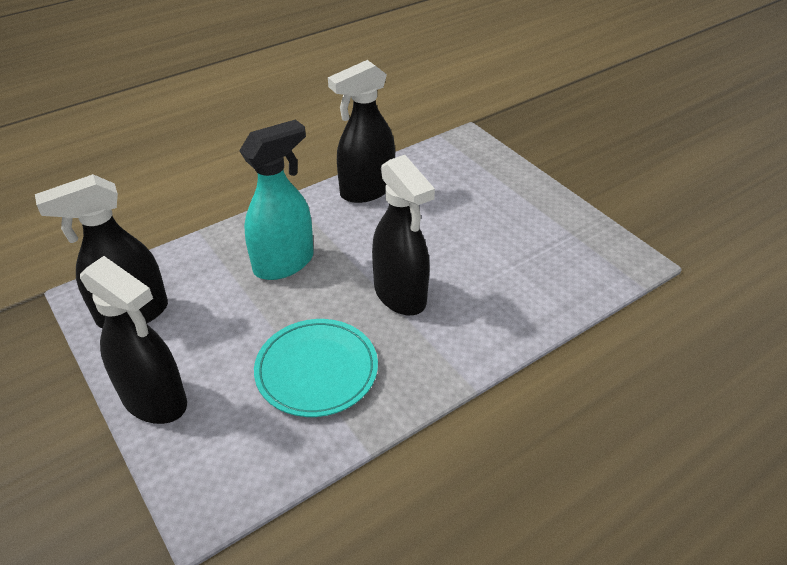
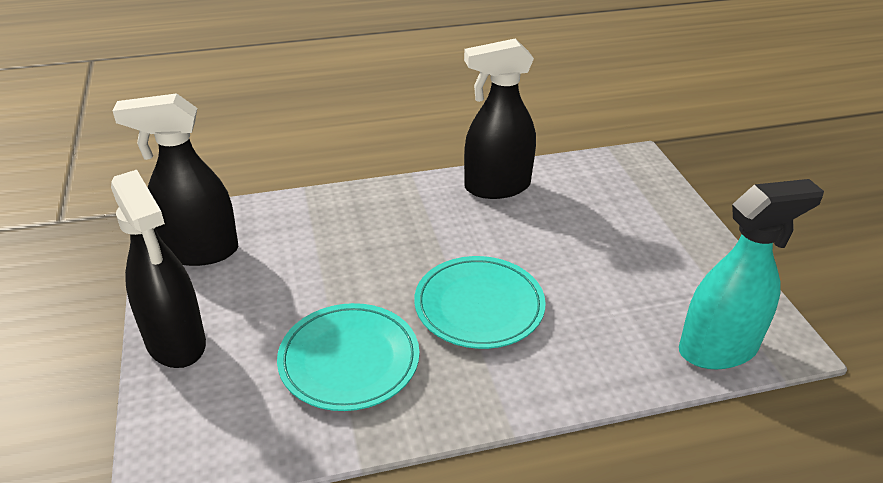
camera: 20 degrees right, 5 degrees down
(284, 263) = (372, 240): turquoise spray bottle -> turquoise spray bottle (718, 349)
(400, 295) = (479, 306): black spray bottle -> turquoise plate

